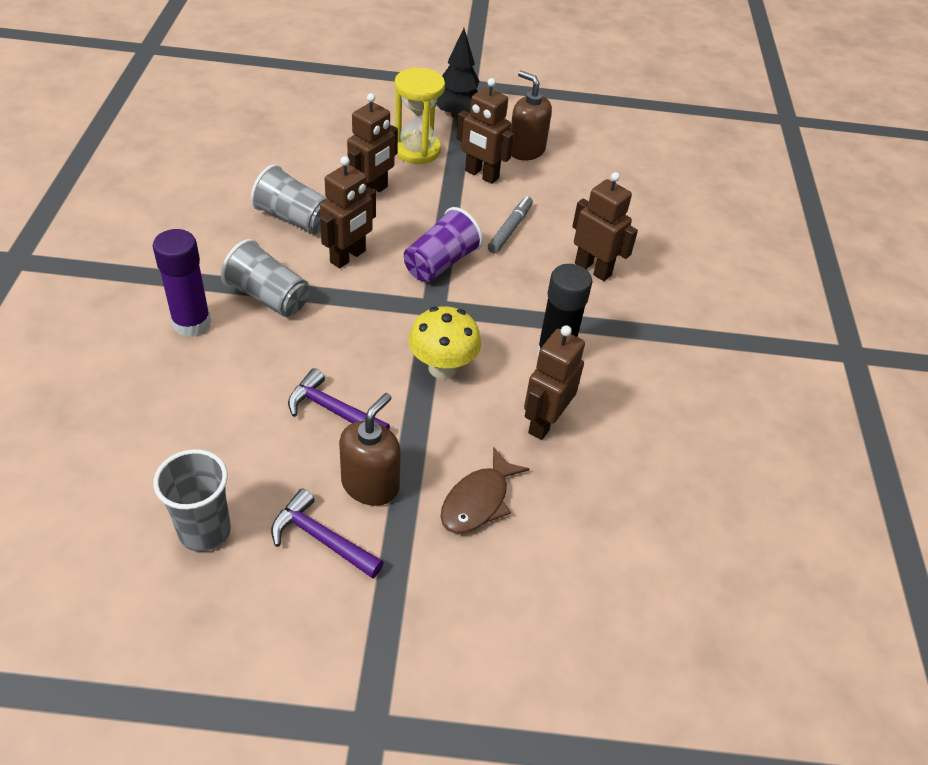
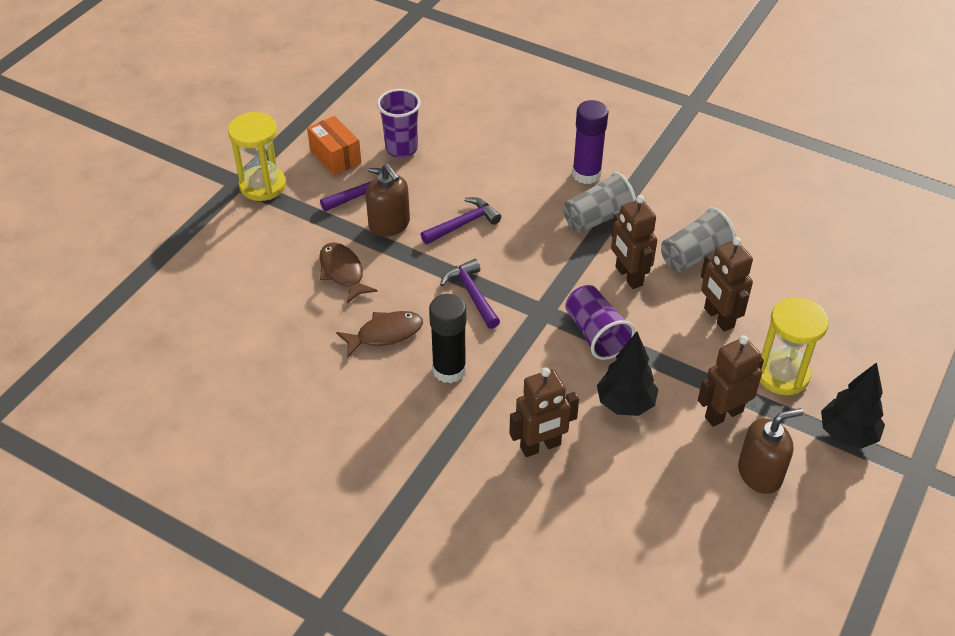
camera: 120 degrees right, 0 degrees up
(205, 531) = (401, 149): grey cup -> purple cup
(253, 612) = (335, 156): none -> orange box
(361, 685) = (262, 185): none -> yellow hourglass
(442, 368) = (472, 294): yellow mushroom -> purple hammer
(510, 229) = (625, 404): grey marker -> black tree
(544, 422) = (385, 334): brown robot -> brown fish

